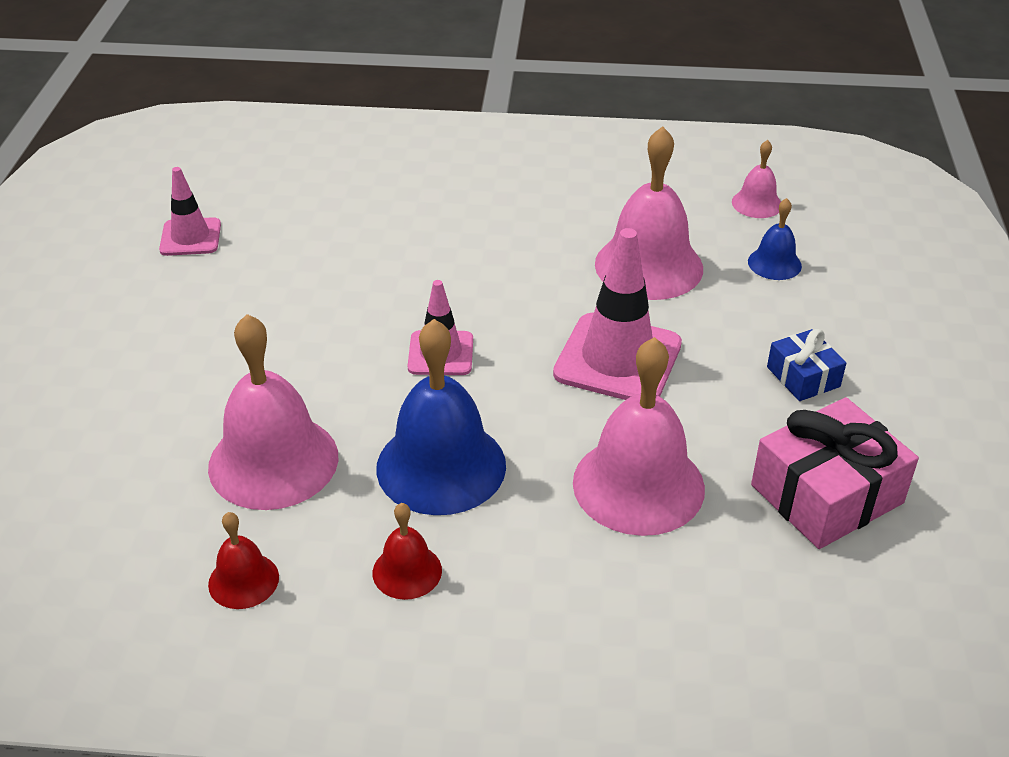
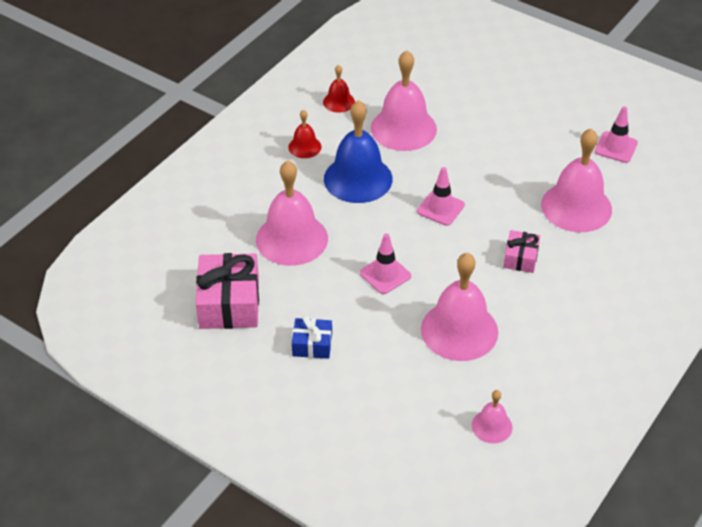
camera: 120 degrees right, 5 degrees up
(344, 239) = (576, 207): none -> pink bell
(480, 256) = (520, 258): none -> pink gift
(618, 359) = (385, 274): pink traffic cone -> pink traffic cone, size x0.59
(774, 263) = (419, 394): blue bell -> none

